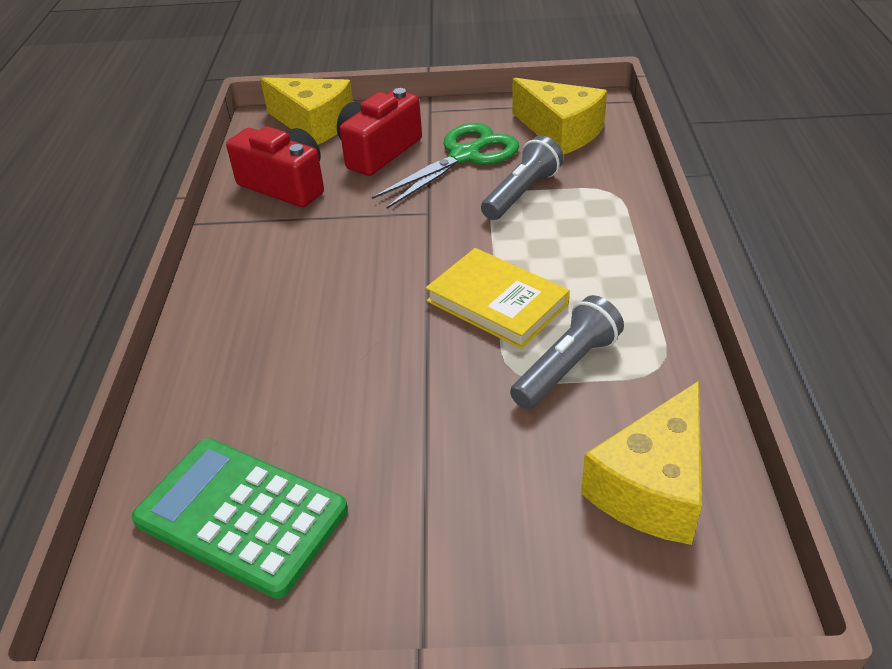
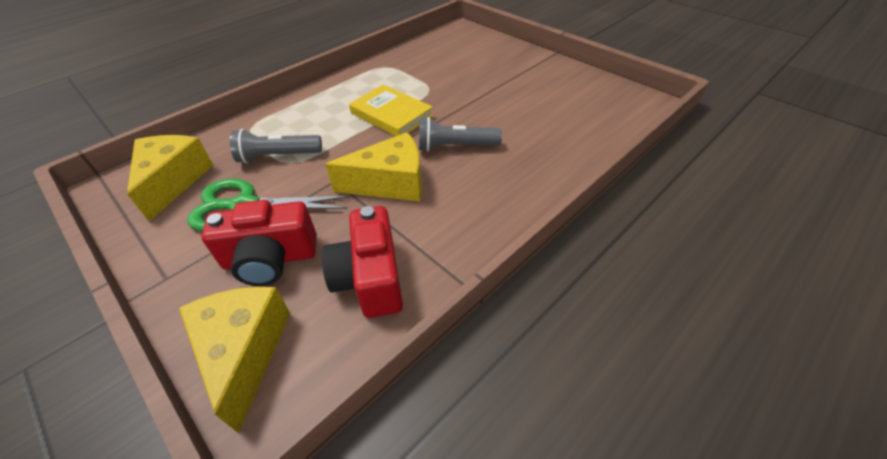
camera: 135 degrees left, 5 degrees up
(241, 515) = (582, 104): green calculator -> none
(497, 302) = (391, 114): yellow book -> yellow book turned 45 degrees counterclockwise
(567, 367) = (410, 82): grey flashlight -> grey flashlight (455, 146)
(652, 486) = (443, 49): yellow cheese -> yellow cheese (390, 183)

